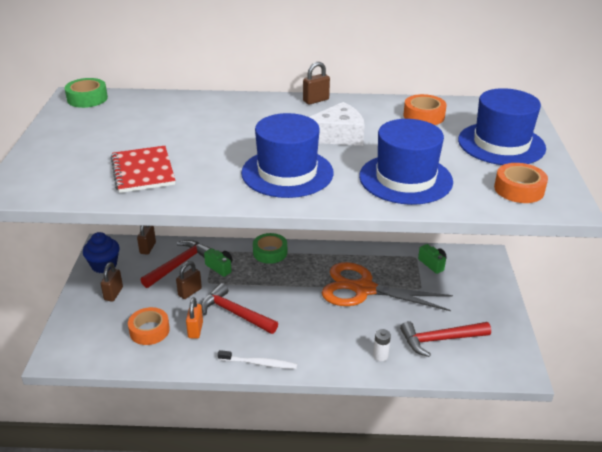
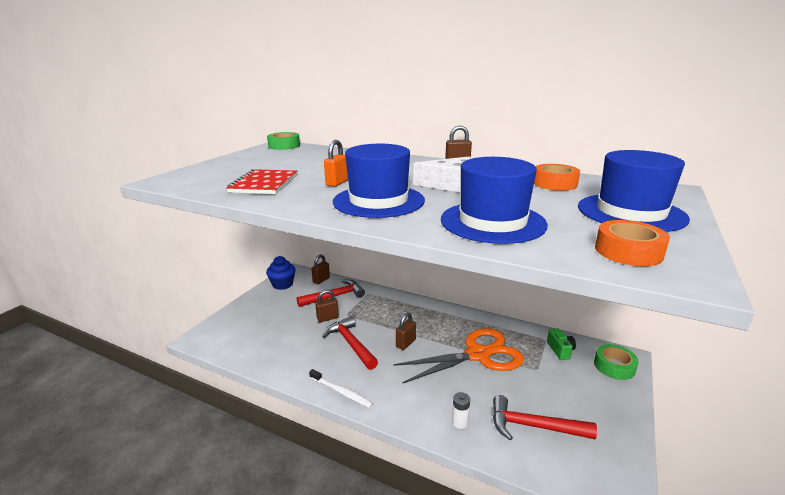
camera: 25 degrees right, 10 degrees down
(113, 294) = (273, 305): brown padlock -> brown padlock (405, 343)
(149, 330) = (276, 338): orange tape -> none
(195, 330) = (310, 348): orange padlock -> orange padlock (337, 183)
(220, 267) = (364, 306): green camera -> none
(270, 252) = (411, 304): green tape -> green tape (614, 366)
(364, 289) = (478, 355): orange scissors -> orange scissors turned 120 degrees clockwise

